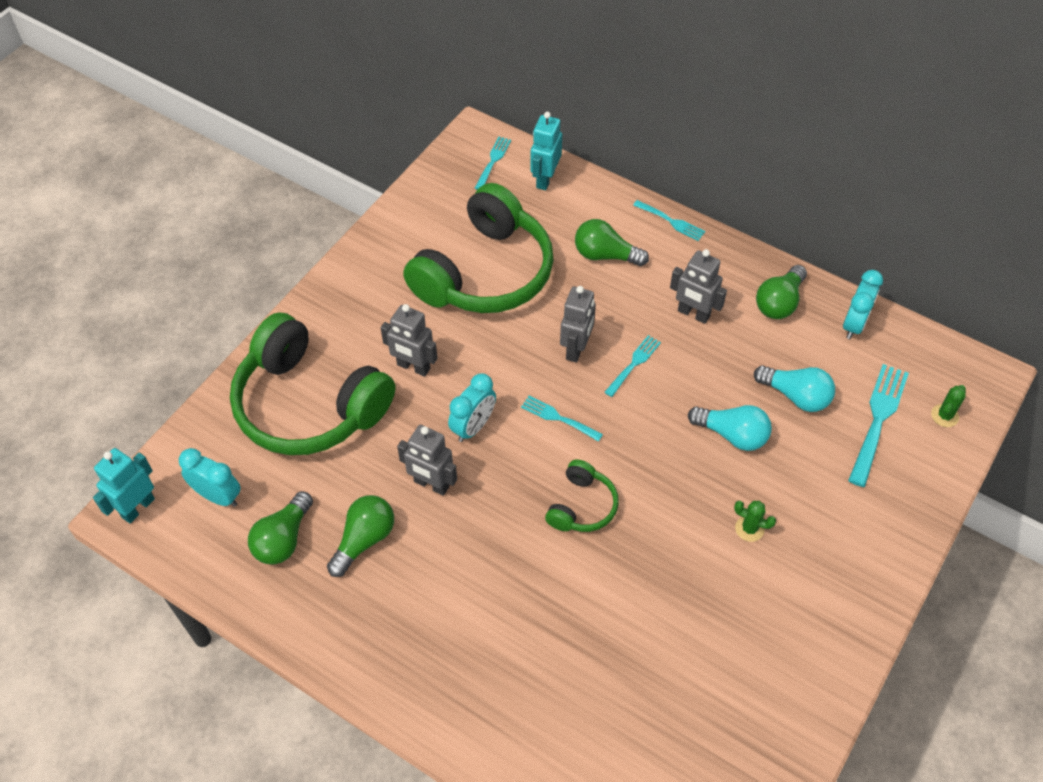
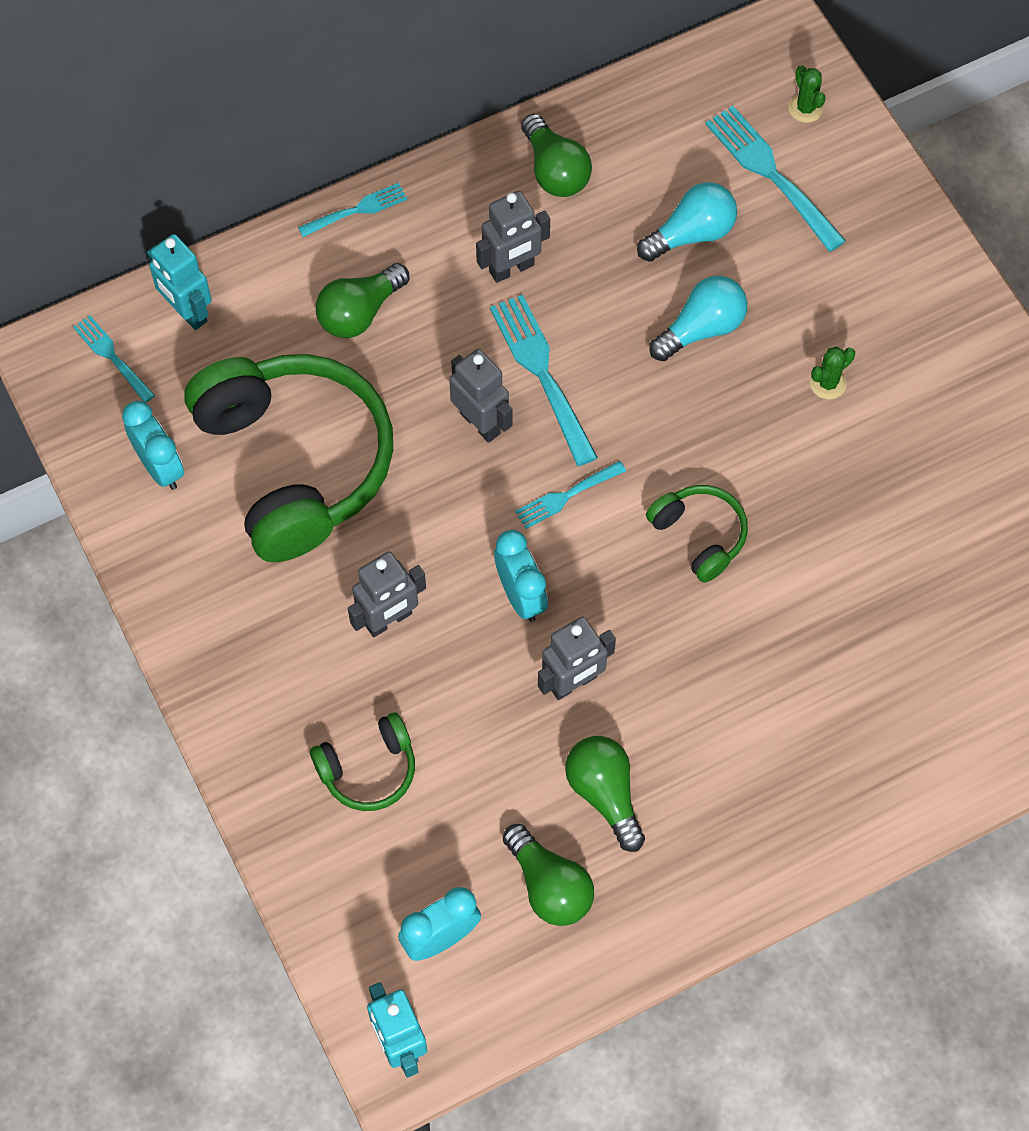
camera: 60 degrees left, 10 degrees up
(309, 404) = (368, 769): green headphones -> green headphones, size x0.46
(634, 364) = (542, 373): turquoise fork -> turquoise fork, size x1.71
(854, 324) = (634, 115): turquoise clock -> turquoise clock (160, 467)

